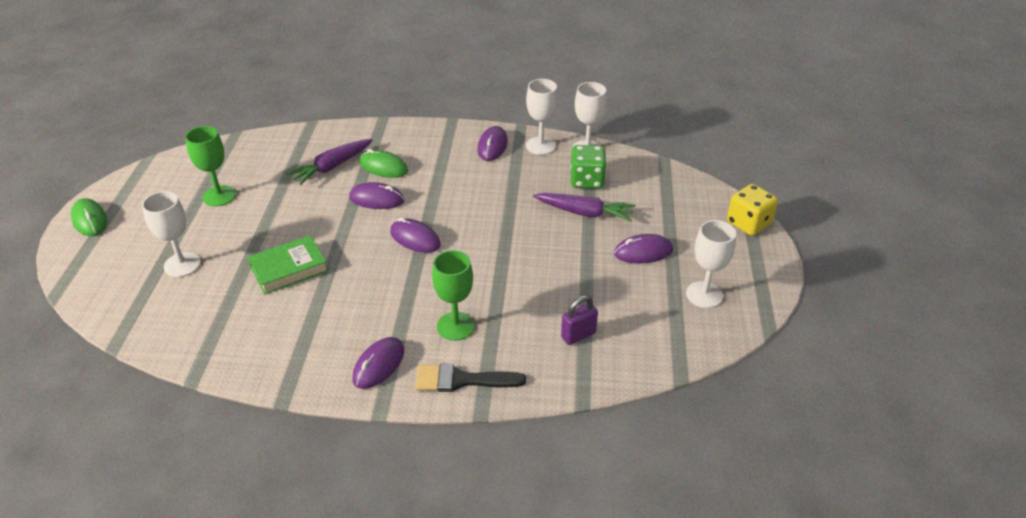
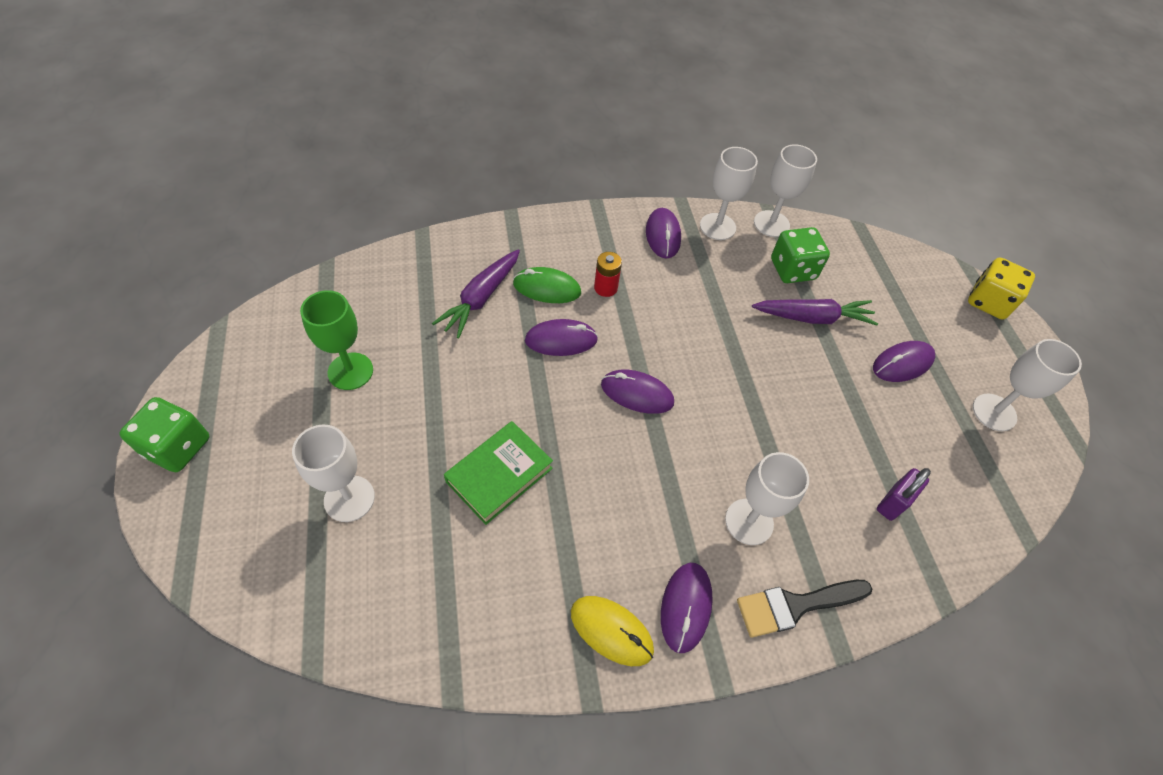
camera: 20 degrees left, 15 degrees up
(90, 220) = (178, 447): green mouse -> green dice
(318, 367) = (611, 631): none -> yellow mouse
(428, 173) = (605, 288): none -> red battery
(455, 326) = (749, 521): green goblet -> white goblet

